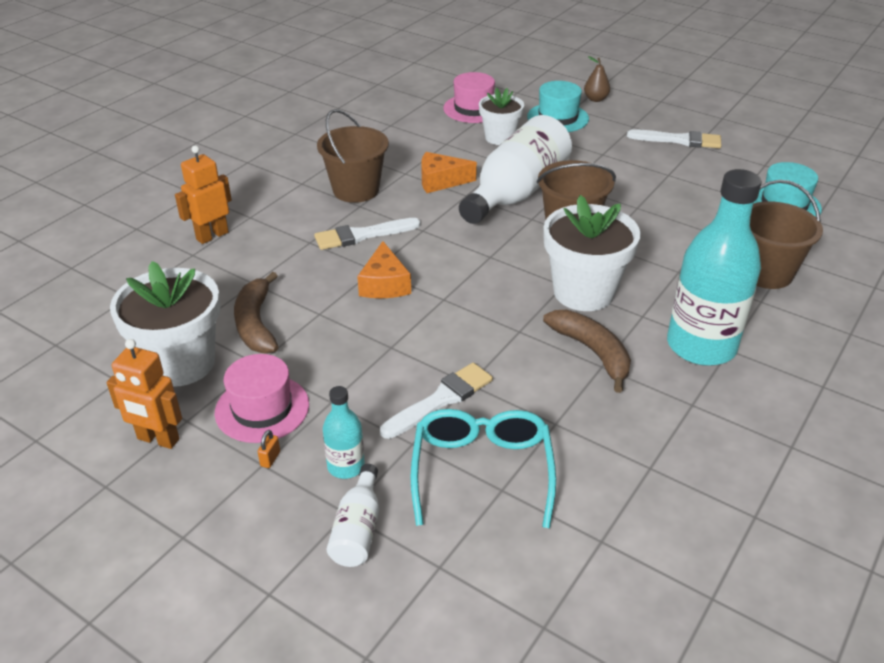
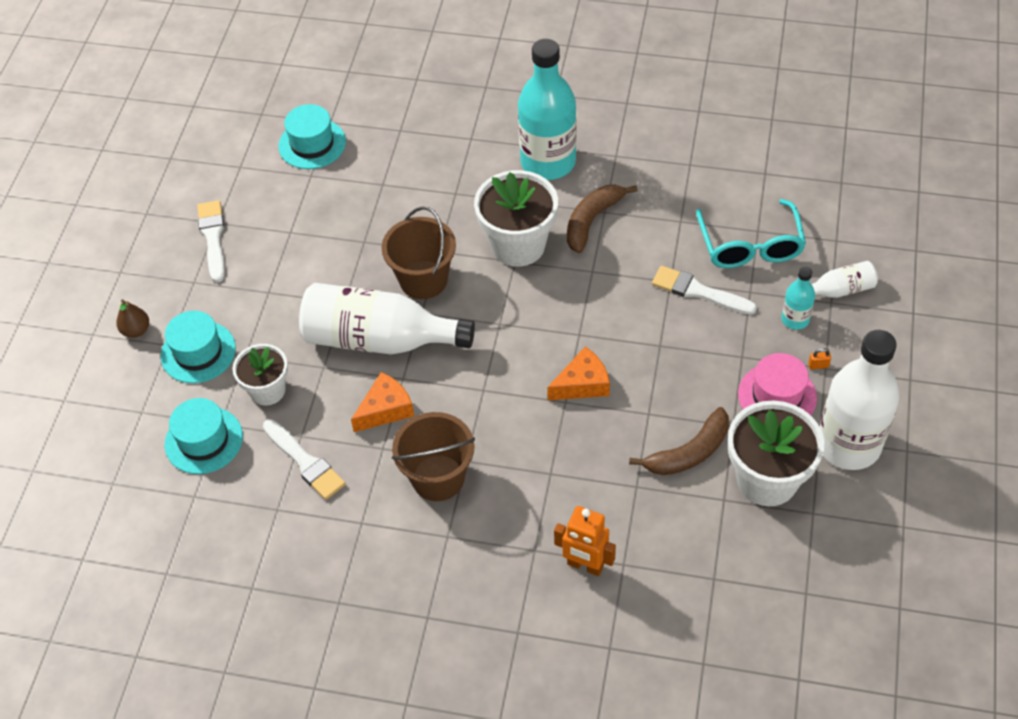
camera: 110 degrees left, 15 degrees up
(158, 439) = (848, 445): orange robot -> white bottle
(362, 235) = (517, 434): white brush -> white brush (305, 462)
(441, 181) = (385, 409): orange cheese -> orange cheese turned 105 degrees counterclockwise
(473, 109) = (204, 440): pink hat -> turquoise hat
(482, 471) = (750, 245): turquoise glasses -> turquoise glasses turned 75 degrees counterclockwise
(766, 273) = (429, 141): brown bucket -> none

